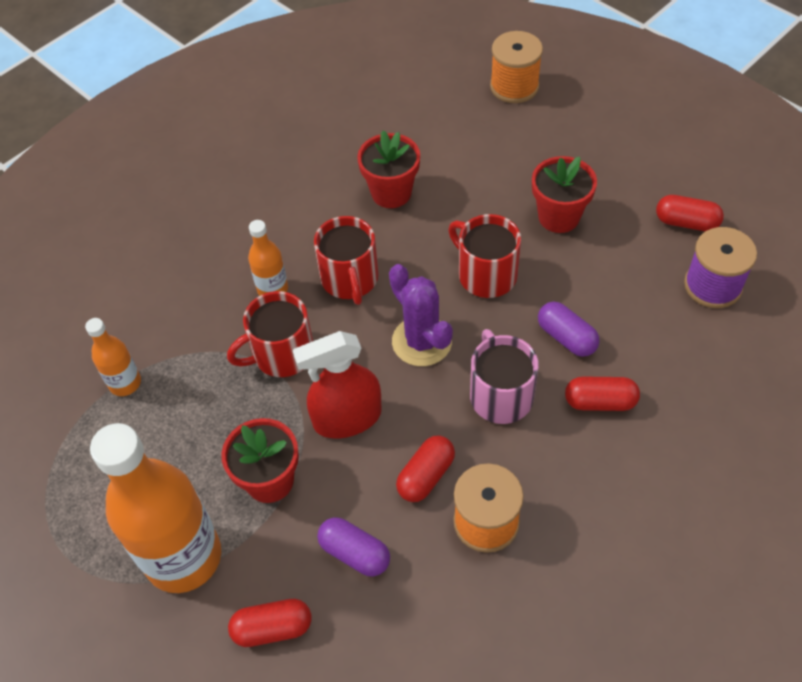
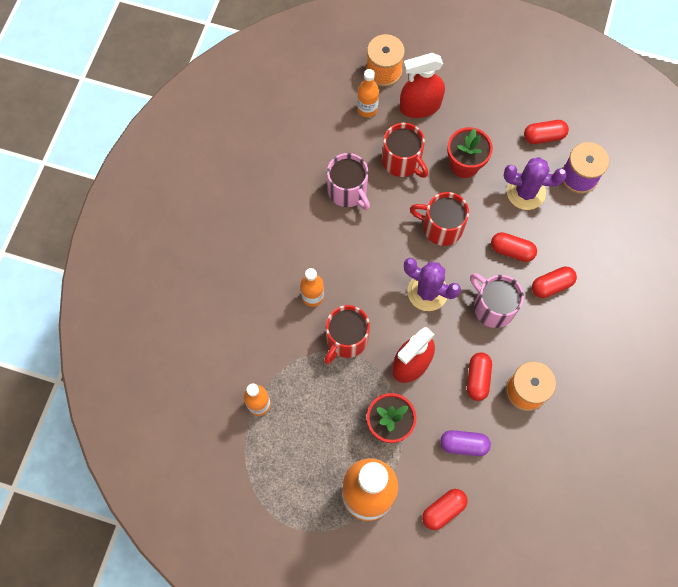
camera: 30 degrees left, 15 degrees up
(350, 279) = (358, 267): red mug -> red mug (402, 161)
(391, 193) = (348, 191): red flower pot -> pink mug
(469, 117) = (367, 109): none -> orange bottle
(538, 136) = (420, 106): none -> red spray bottle
(566, 337) = (511, 251): purple capsule -> red capsule
(625, 276) = (526, 192): none -> purple cactus

